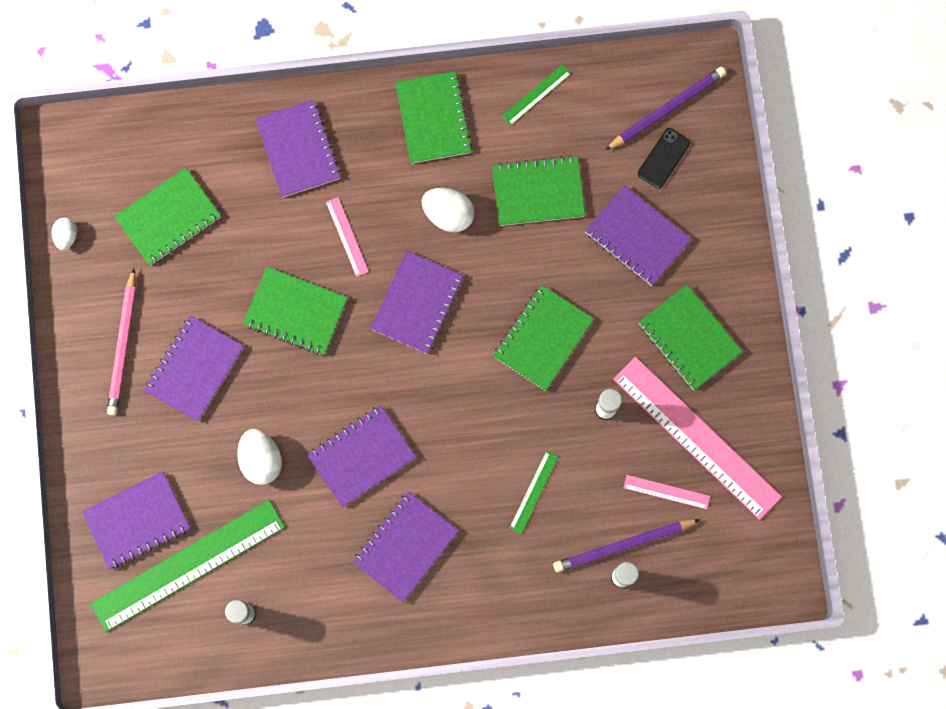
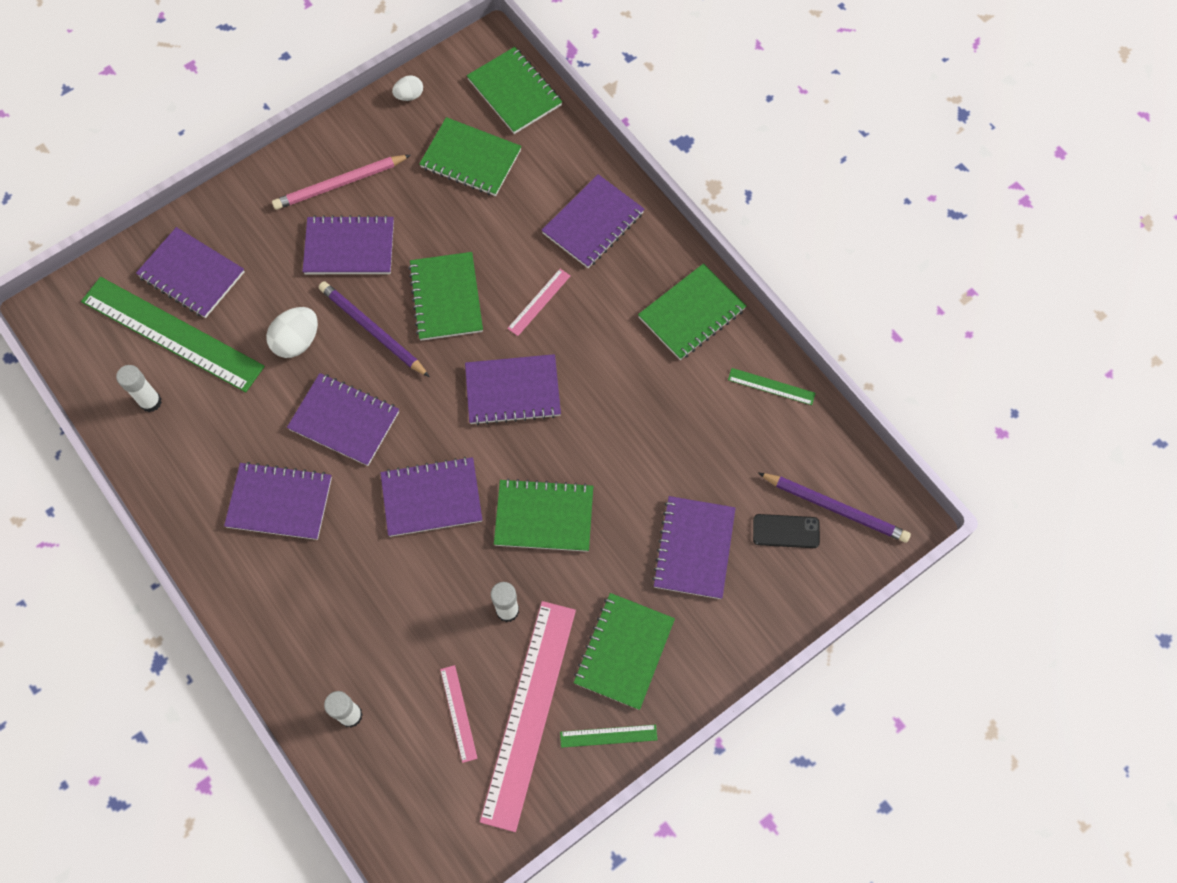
camera: 60 degrees right, 10 degrees down
(448, 214) = (611, 373): white egg -> none
(474, 420) = (431, 498): none -> purple notebook
(534, 492) = (391, 588): green ruler -> green ruler (608, 736)
(538, 192) = (680, 437): green notebook -> green notebook (514, 92)
(623, 545) = (383, 700): purple pencil -> purple pencil (372, 330)

